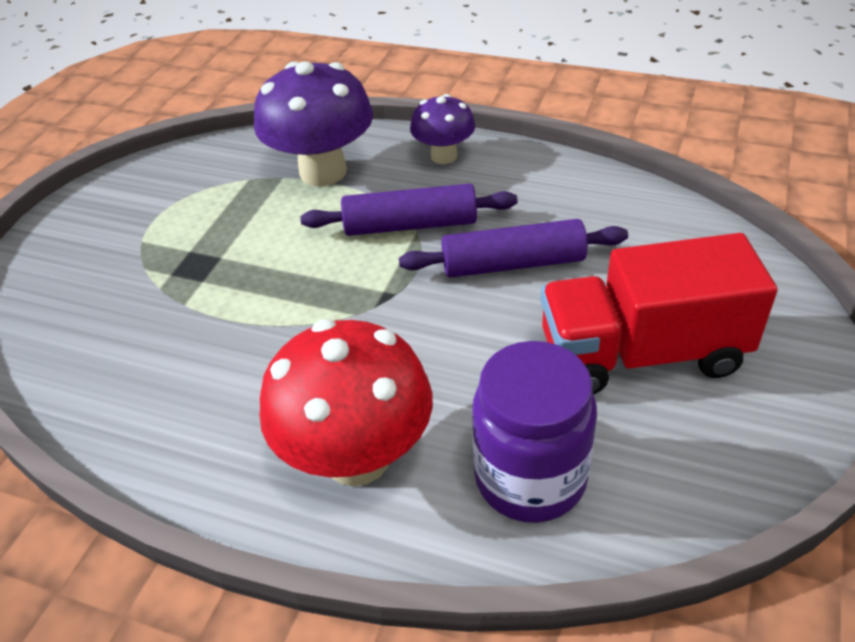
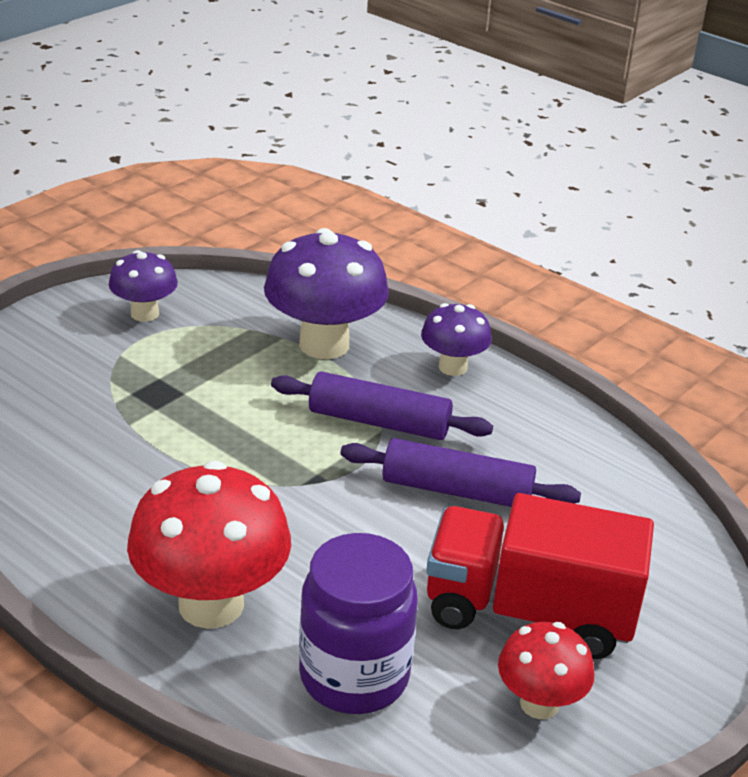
camera: 15 degrees right, 10 degrees down
(145, 195) = (144, 314): none -> purple mushroom
(705, 438) = (539, 703): none -> red mushroom

